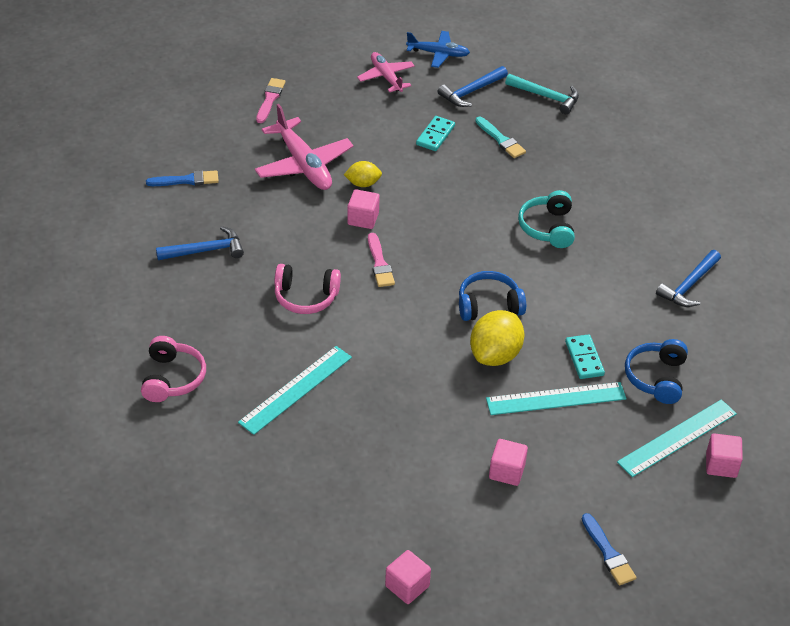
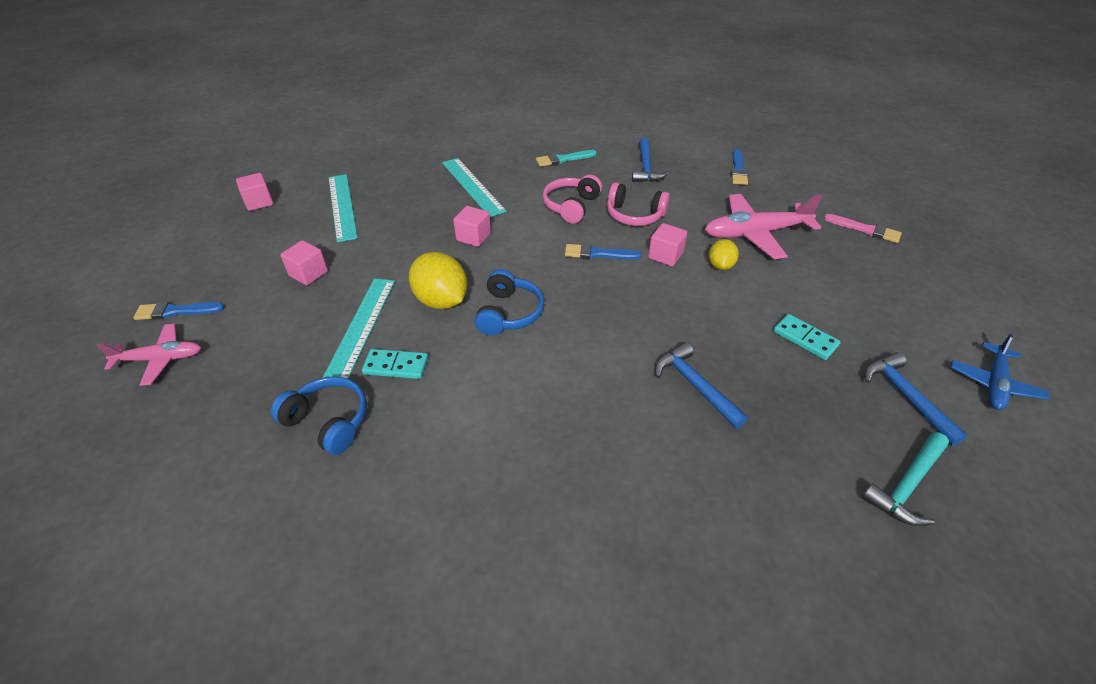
camera: 110 degrees right, 0 degrees up
(172, 378) = (515, 140): pink headphones -> pink headphones (634, 215)
(379, 263) = (598, 254): pink brush -> blue brush
(386, 77) = (924, 321): pink plane -> pink plane (160, 359)
(501, 139) = (796, 400): turquoise brush -> turquoise brush (563, 159)
(547, 227) = (613, 398): turquoise headphones -> none
(677, 437) = (241, 409): turquoise ruler -> turquoise ruler (342, 206)
(689, 285) = (450, 521): blue hammer -> blue hammer (694, 385)
(721, 465) = (176, 435): pink cube -> pink cube (473, 237)

